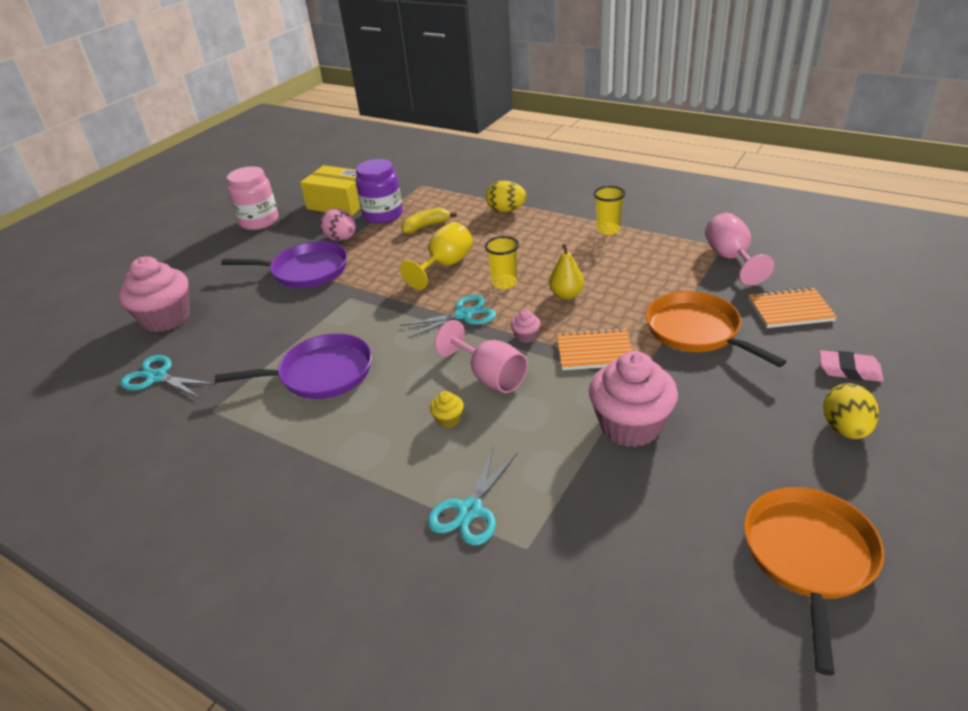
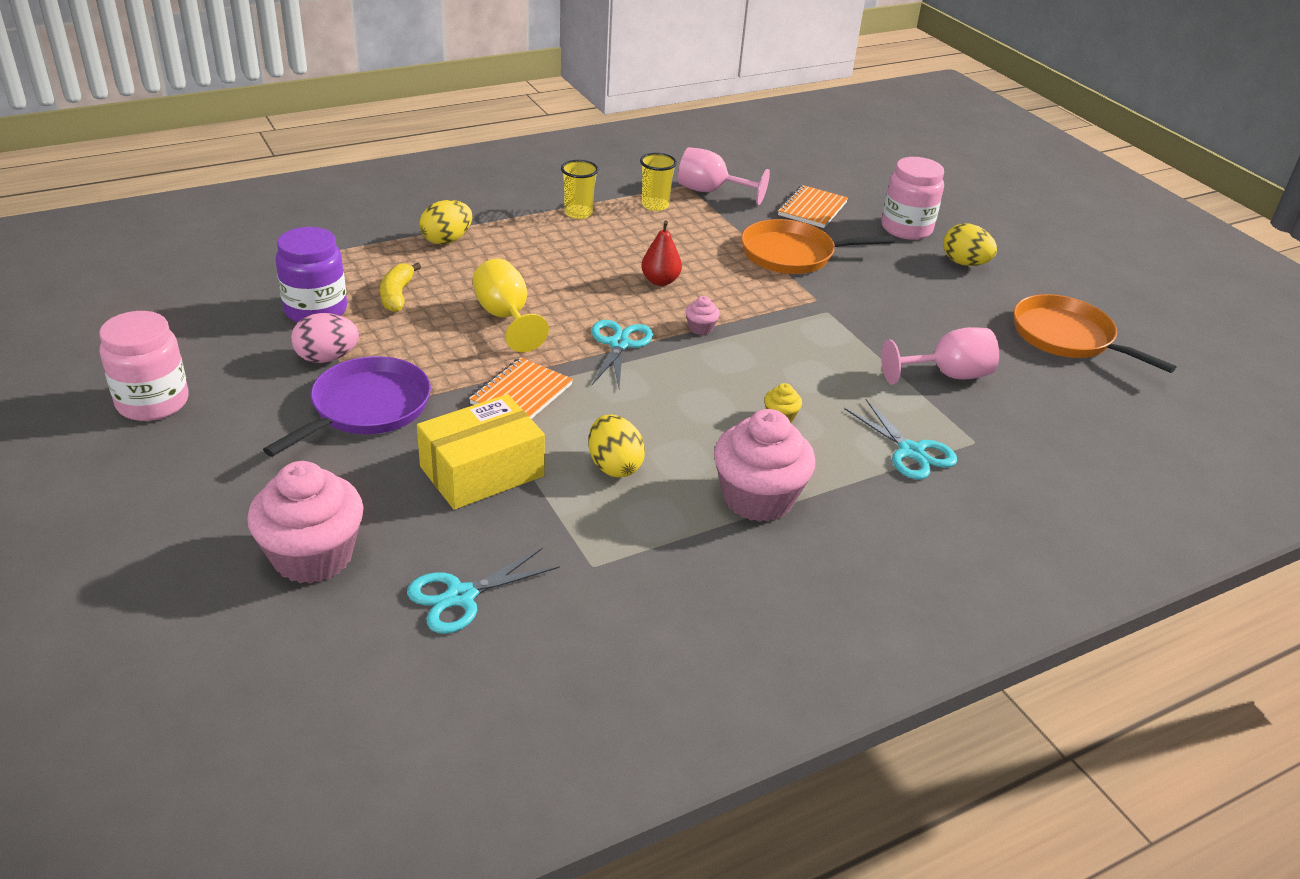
camera: 65 degrees left, 0 degrees up
(321, 374) = (614, 466): purple pan -> yellow egg
(340, 203) = (223, 327): yellow box -> yellow box (482, 471)
(490, 376) = (740, 371): pink goblet -> pink goblet (947, 375)
(504, 283) = (592, 301): yellow cup -> yellow cup (655, 205)
(566, 295) = (660, 281): yellow pear -> red pear
(594, 351) = (765, 307): orange notebook -> orange notebook (521, 394)
(630, 425) = (879, 337): pink cupcake -> pink cupcake (758, 498)
(849, 370) = (906, 229): pink eraser -> pink jar

